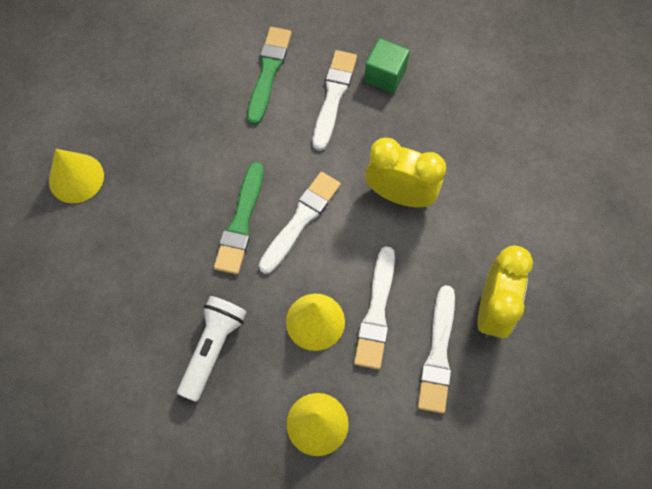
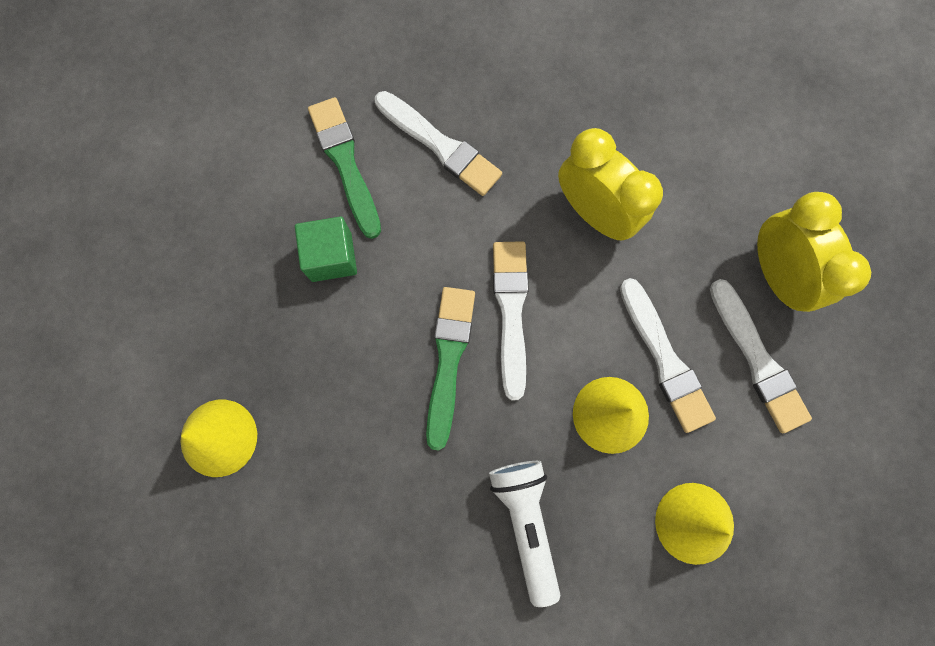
camera: 35 degrees left, 10 degrees up
(241, 222) = (448, 360): green brush -> green brush turned 150 degrees counterclockwise
(333, 96) = (440, 145): white brush -> white brush turned 150 degrees clockwise
(385, 75) = (478, 84): green cube -> green cube (331, 257)
(400, 195) = (594, 212): yellow clock -> yellow clock turned 60 degrees clockwise

